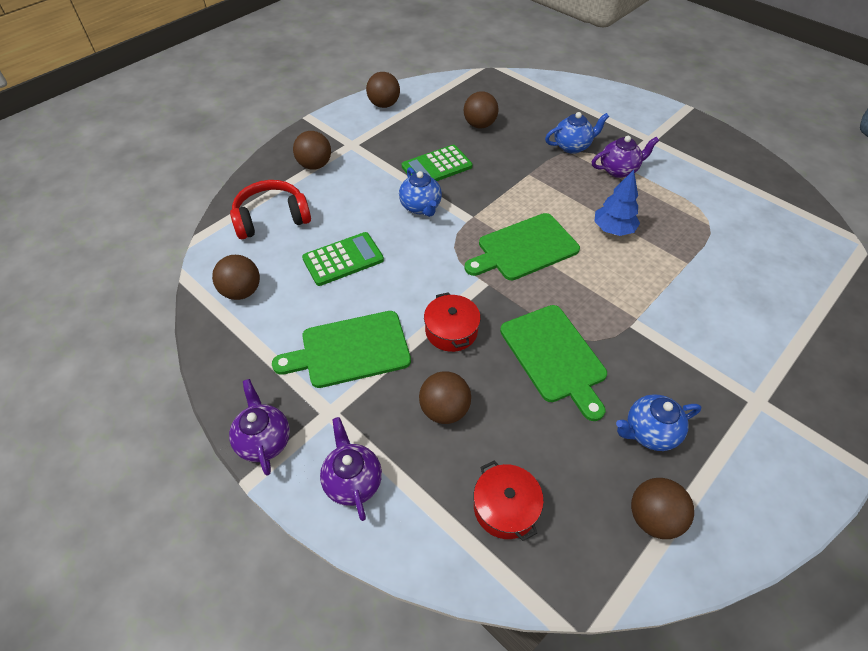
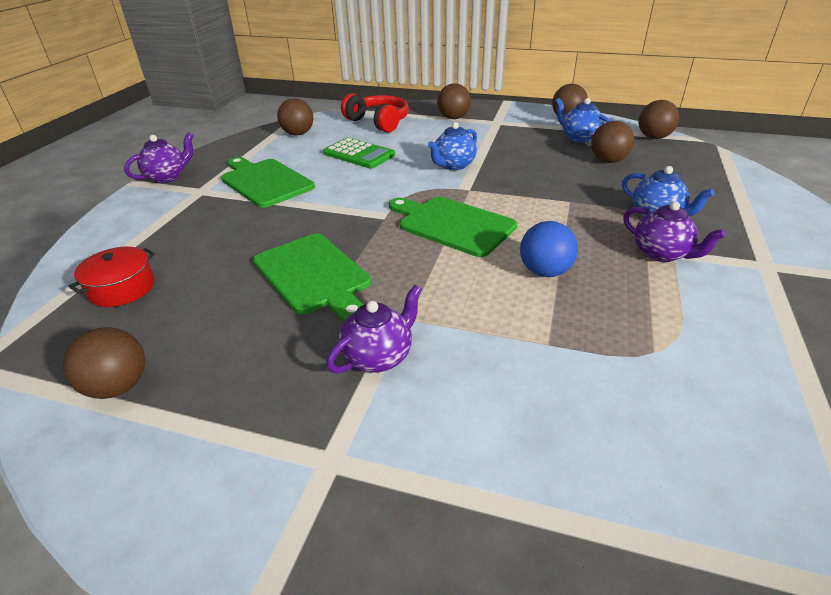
camera: 65 degrees right, 15 degrees down
(353, 481) = (139, 215): purple teapot -> purple teapot (378, 357)
(437, 167) = (516, 158): green calculator -> none
(444, 410) = (220, 234): brown ball -> brown ball (653, 137)
(451, 331) = (312, 215): red pot -> none
(555, 356) = (314, 275): green cutting board -> green cutting board turned 75 degrees counterclockwise
(613, 229) = (545, 272): blue tree -> blue ball
(649, 432) = (236, 362): blue teapot -> blue teapot (579, 138)

